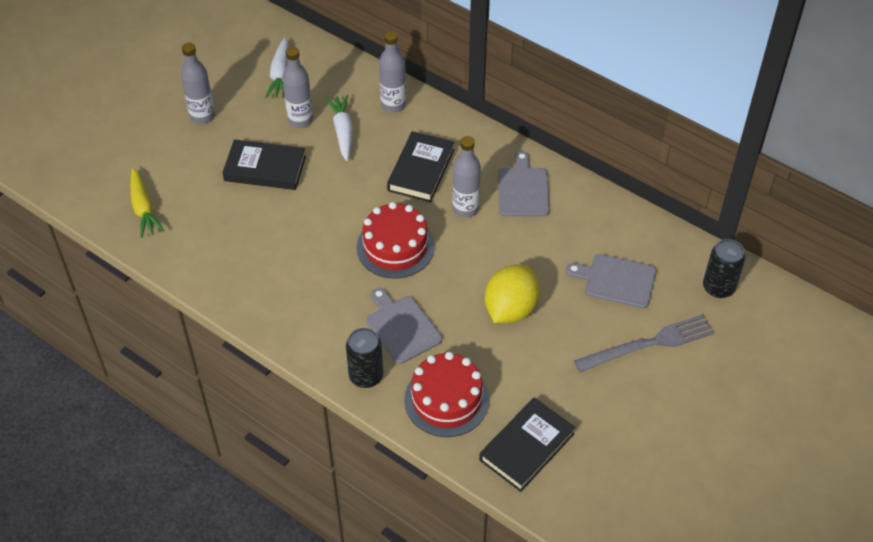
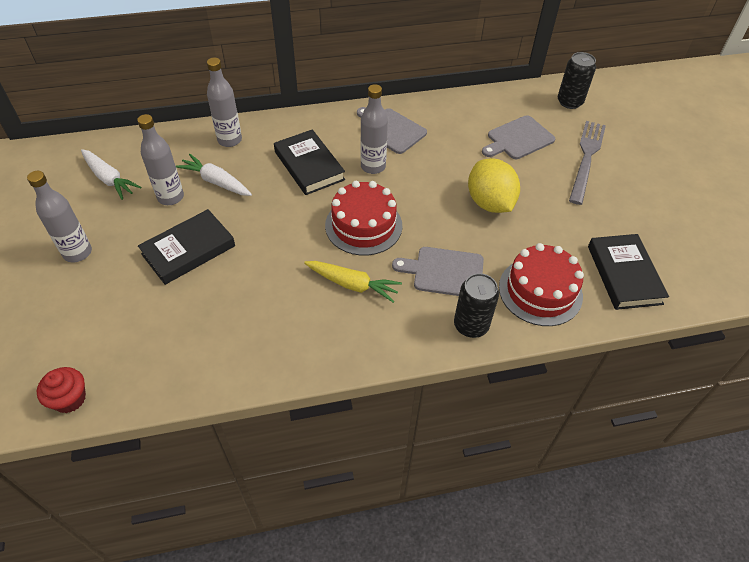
camera: 50 degrees left, 0 degrees up
(98, 208) = (70, 399): none -> red cupcake
(143, 208) = (116, 362): yellow carrot -> yellow carrot (352, 284)

